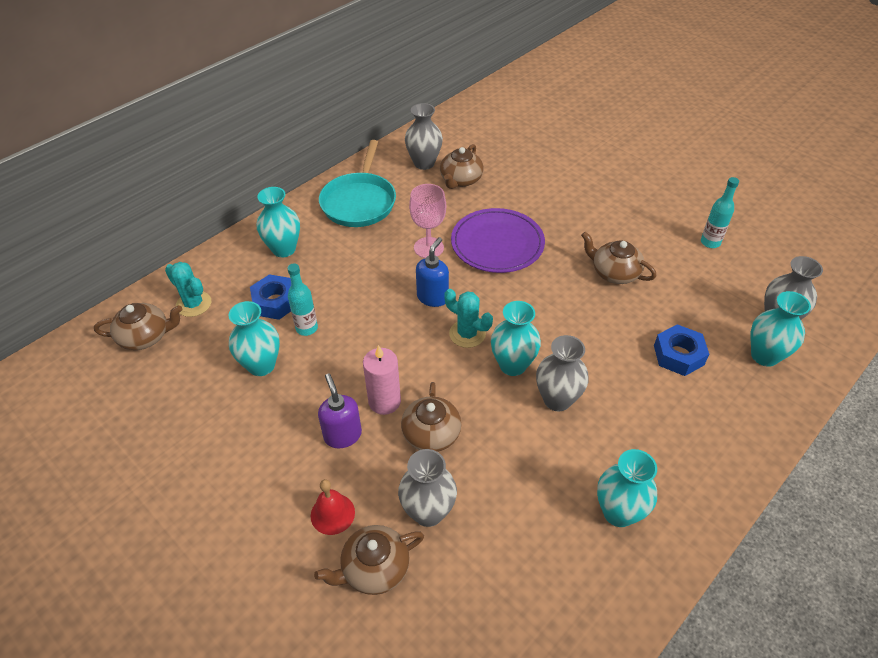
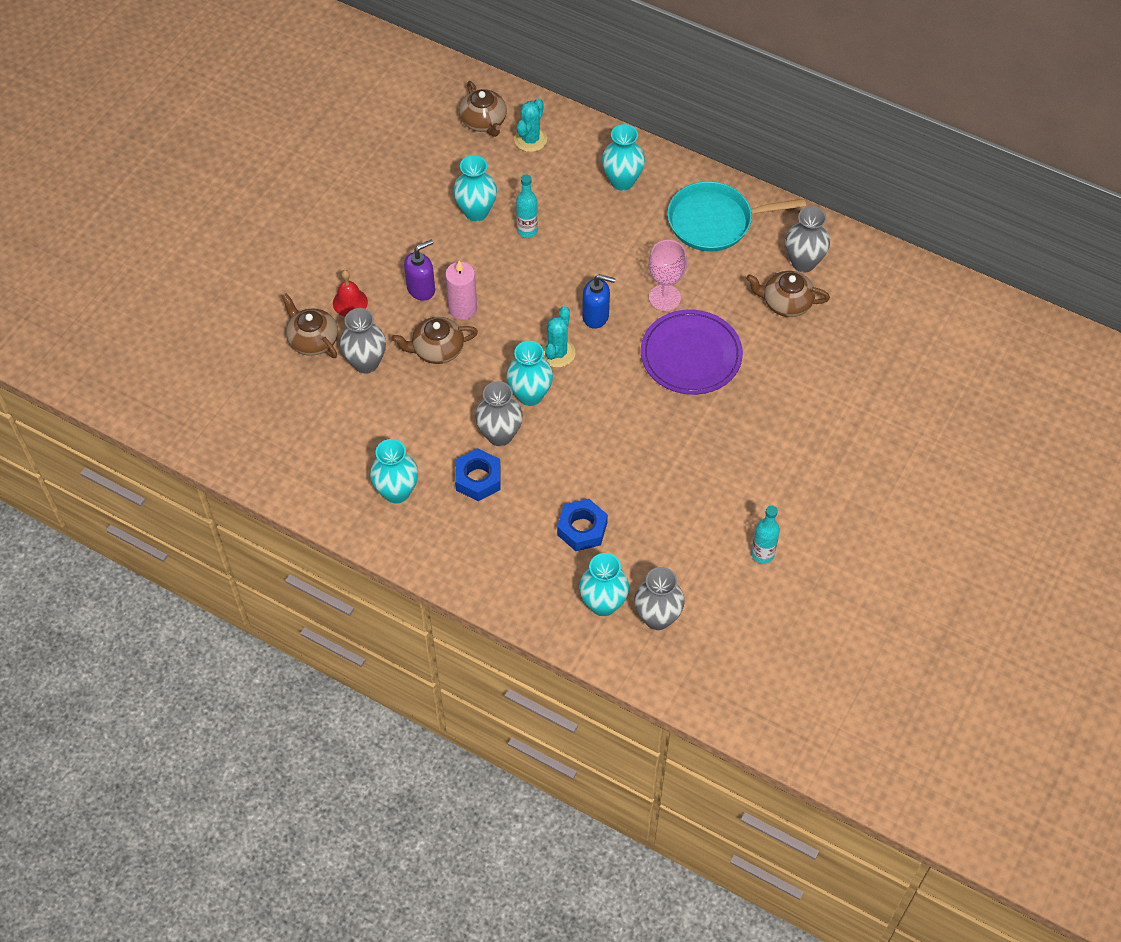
camera: 75 degrees right, 10 degrees up
(275, 302) = (551, 197): blue nut -> blue nut (478, 479)
(614, 273) = (681, 465): brown teapot -> none

